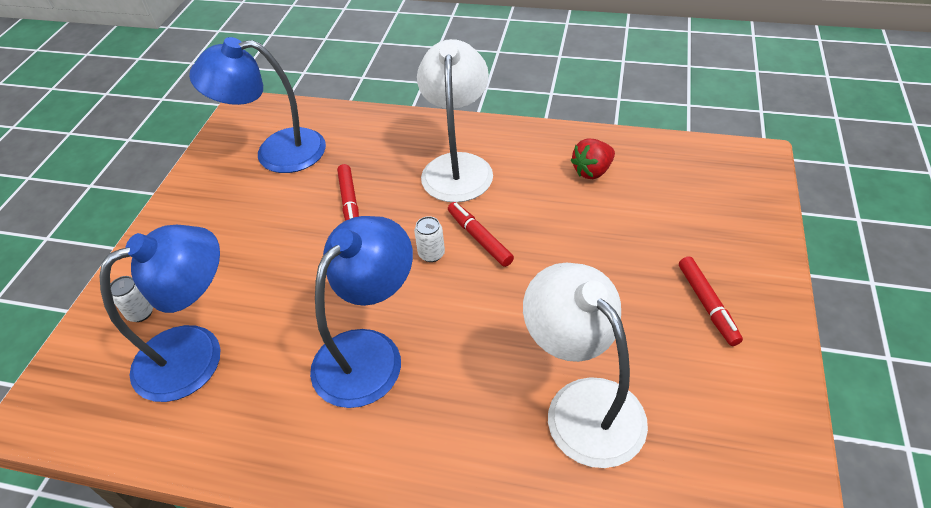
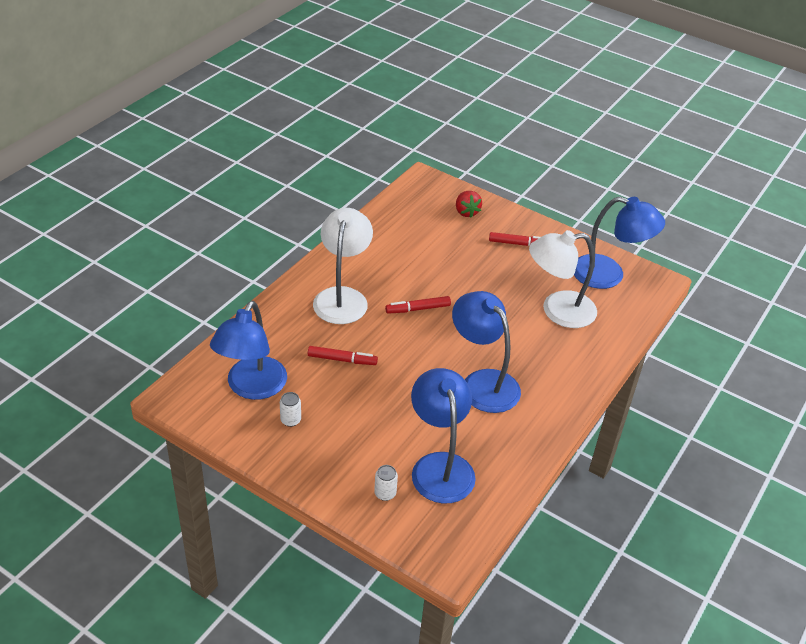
camera: 75 degrees left, 5 degrees down
(431, 254) = (418, 334): white can -> white can (290, 420)
(457, 166) = (342, 297): white lamp -> white lamp turned 75 degrees clockwise
(592, 171) = (390, 242): red strawberry -> red strawberry (466, 212)
(736, 460) = (609, 275): none -> blue lamp

